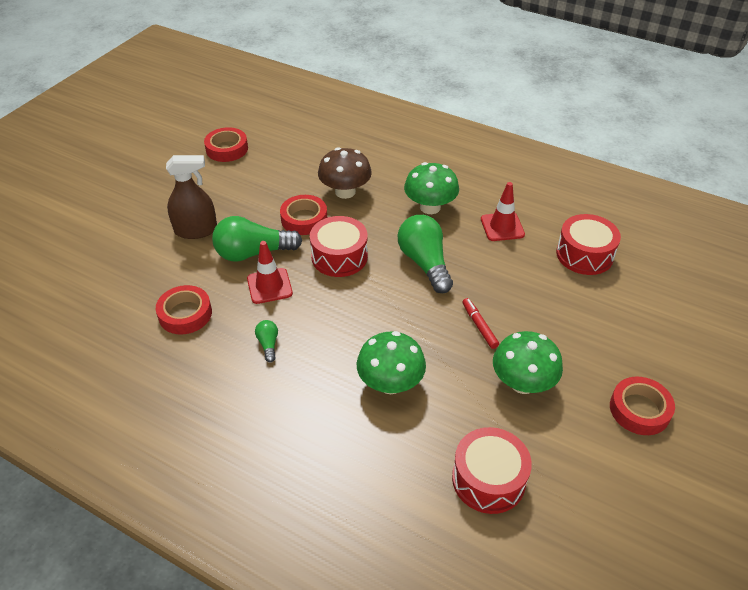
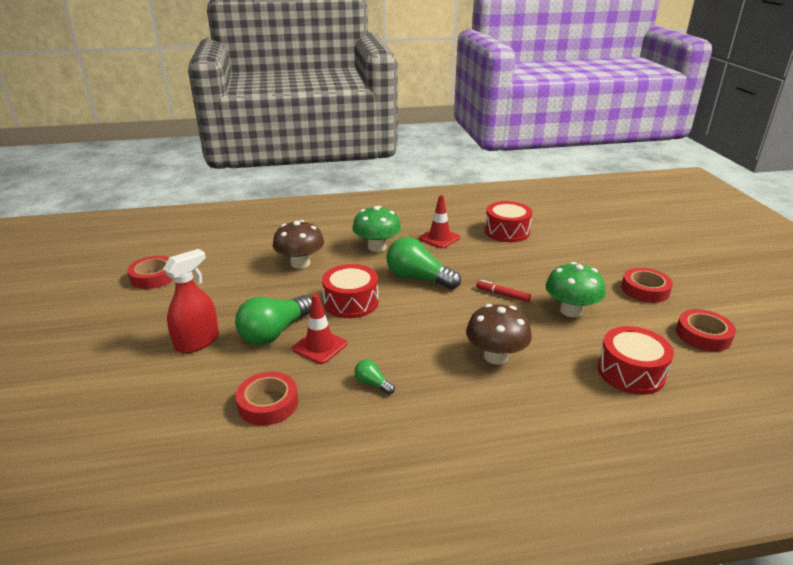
camera: 40 degrees left, 15 degrees down
(196, 230) = (197, 341): brown spray bottle -> red spray bottle
(304, 219) = (289, 292): red tape -> red tape (703, 335)
(390, 383) = (496, 356): green mushroom -> brown mushroom

